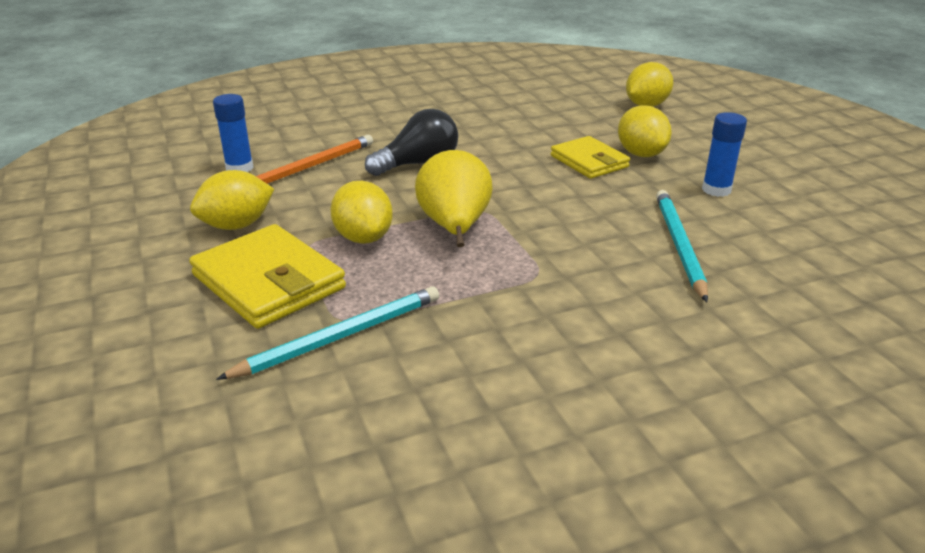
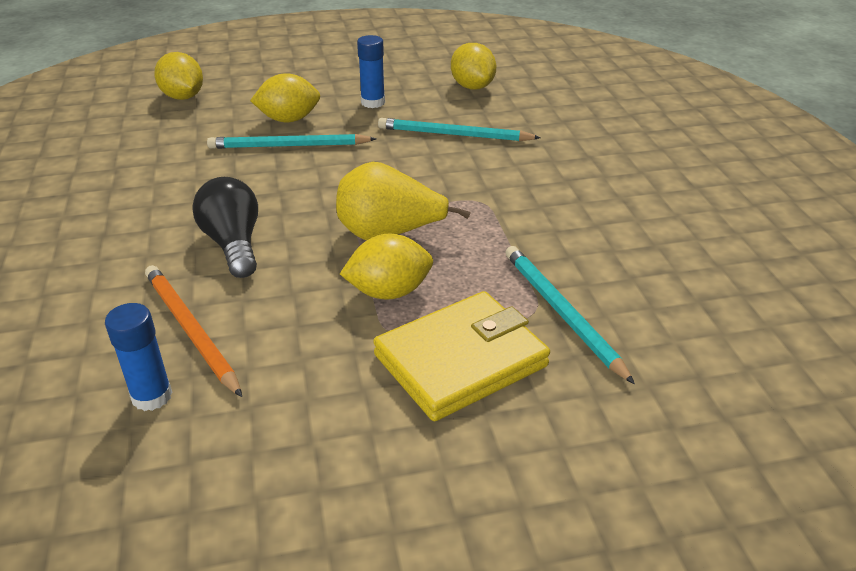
camera: 80 degrees left, 5 degrees up
(237, 225) = (324, 391): yellow lemon -> yellow lemon (472, 87)
(589, 161) = (288, 146): yellow wallet -> turquoise pencil

